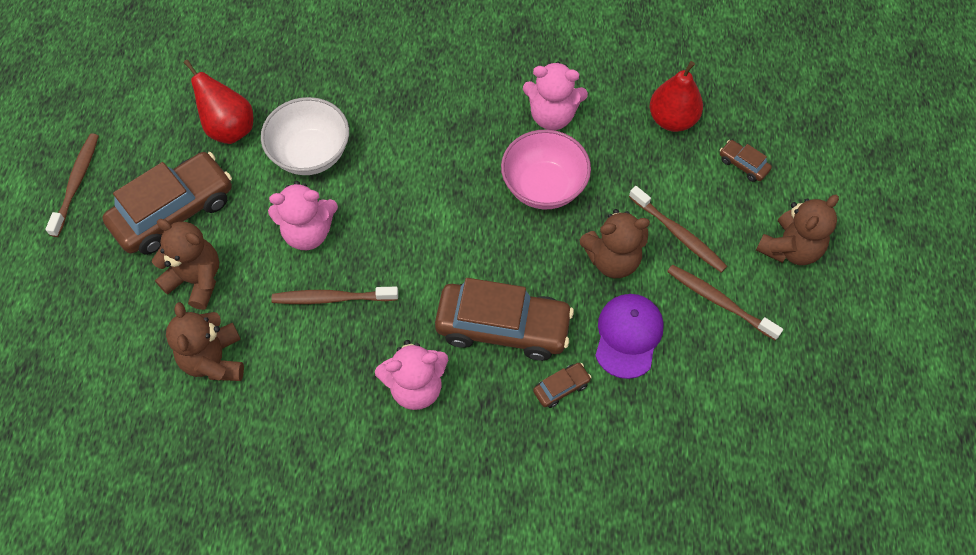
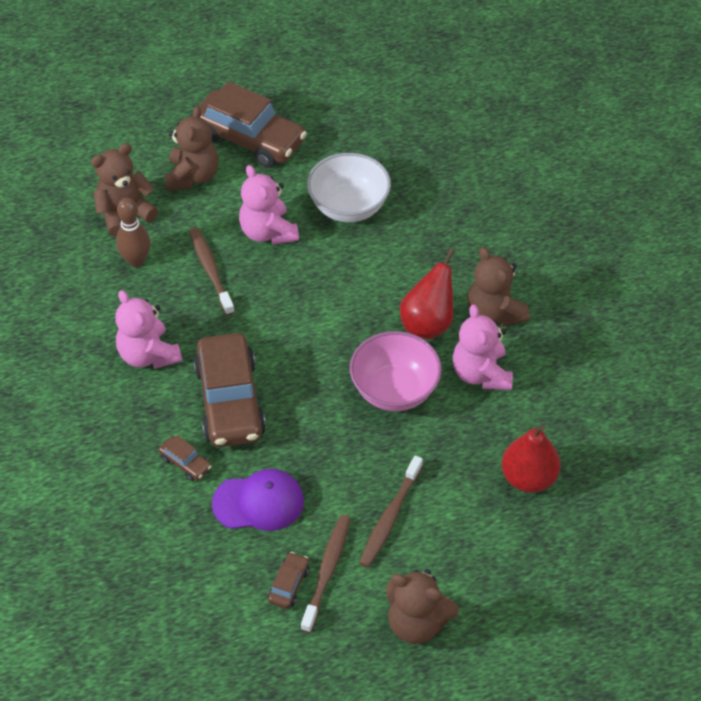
camera: 70 degrees right, 10 degrees down
(76, 183) = (250, 70): brown toothbrush -> none
(229, 128) = (349, 143): red pear -> red pear (428, 323)
(285, 365) = (136, 260): none -> brown bowling pin
(612, 259) = (337, 468): brown teddy bear -> brown teddy bear (494, 313)
(743, 165) = (502, 556): brown car -> brown car (289, 585)

